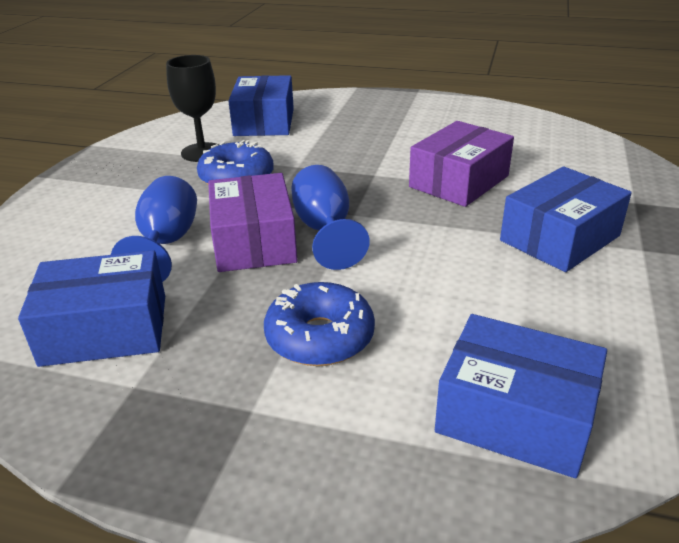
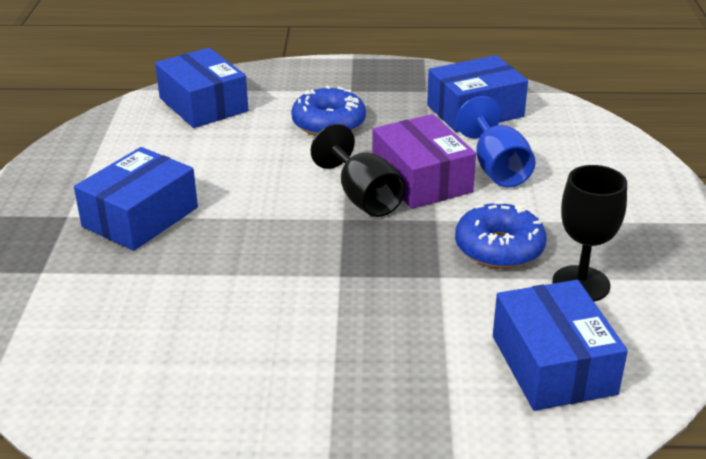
camera: 165 degrees right, 0 degrees up
(325, 230) = (363, 197): blue goblet -> black goblet
(459, 181) = (236, 277): purple box -> none
(515, 415) = (203, 104): blue box -> blue box turned 45 degrees clockwise

